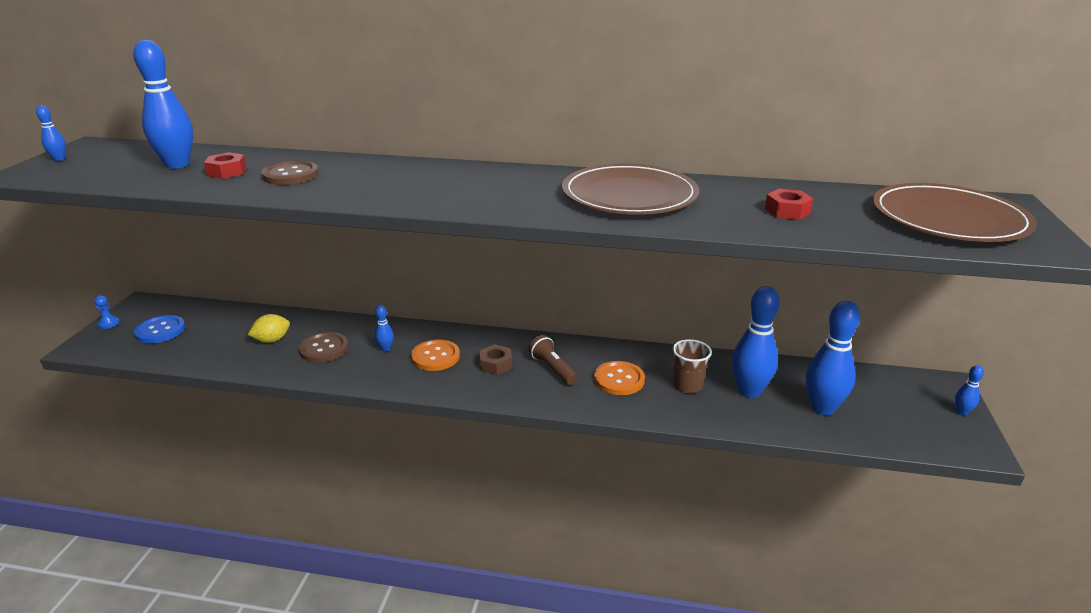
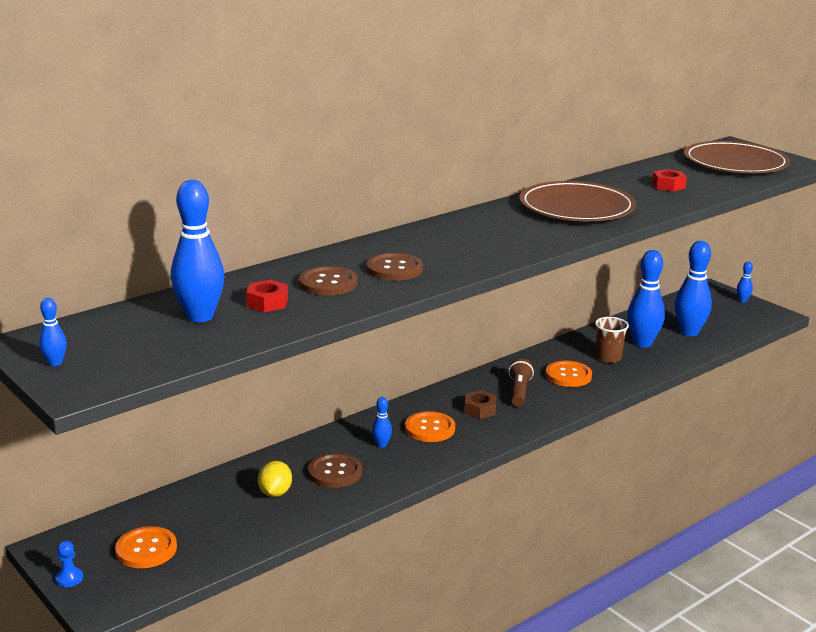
camera: 50 degrees left, 5 degrees down
(160, 331) = (146, 549): blue button -> orange button
(352, 183) = (394, 269): none -> brown button
(552, 369) = (519, 392): brown flashlight -> brown flashlight turned 90 degrees clockwise

